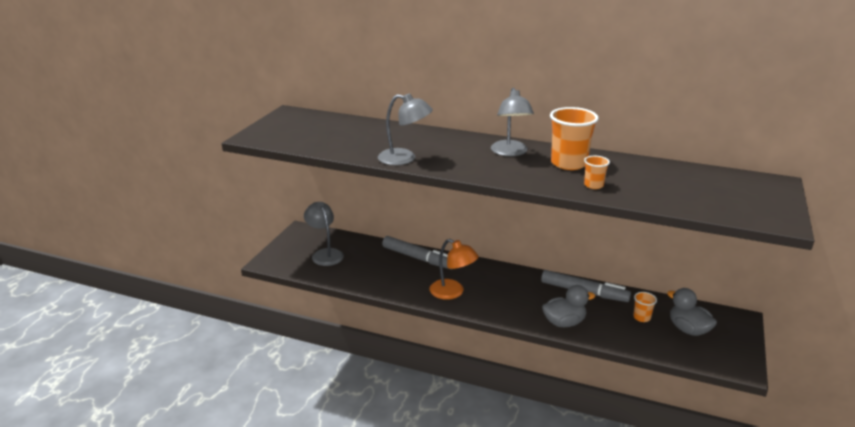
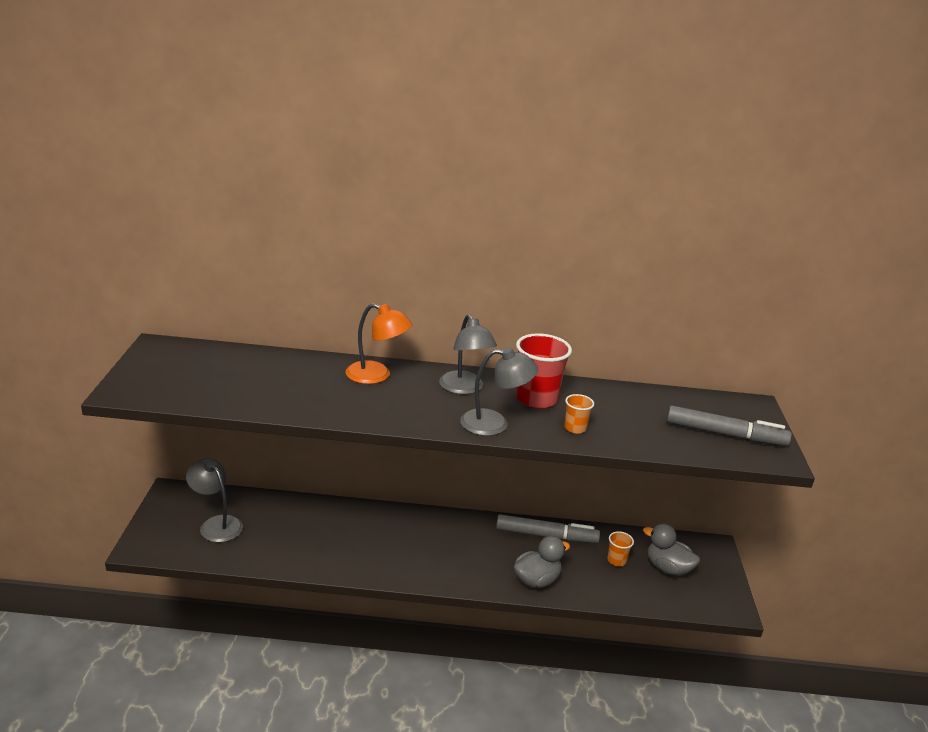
camera: 20 degrees left, 0 degrees up
(404, 159) = (342, 409): grey lamp -> grey lamp (494, 424)
(417, 258) = (339, 515): grey marker -> grey marker (724, 434)
(452, 292) = (397, 558): orange lamp -> orange lamp (377, 376)
(569, 163) = (536, 399): orange cup -> red cup

